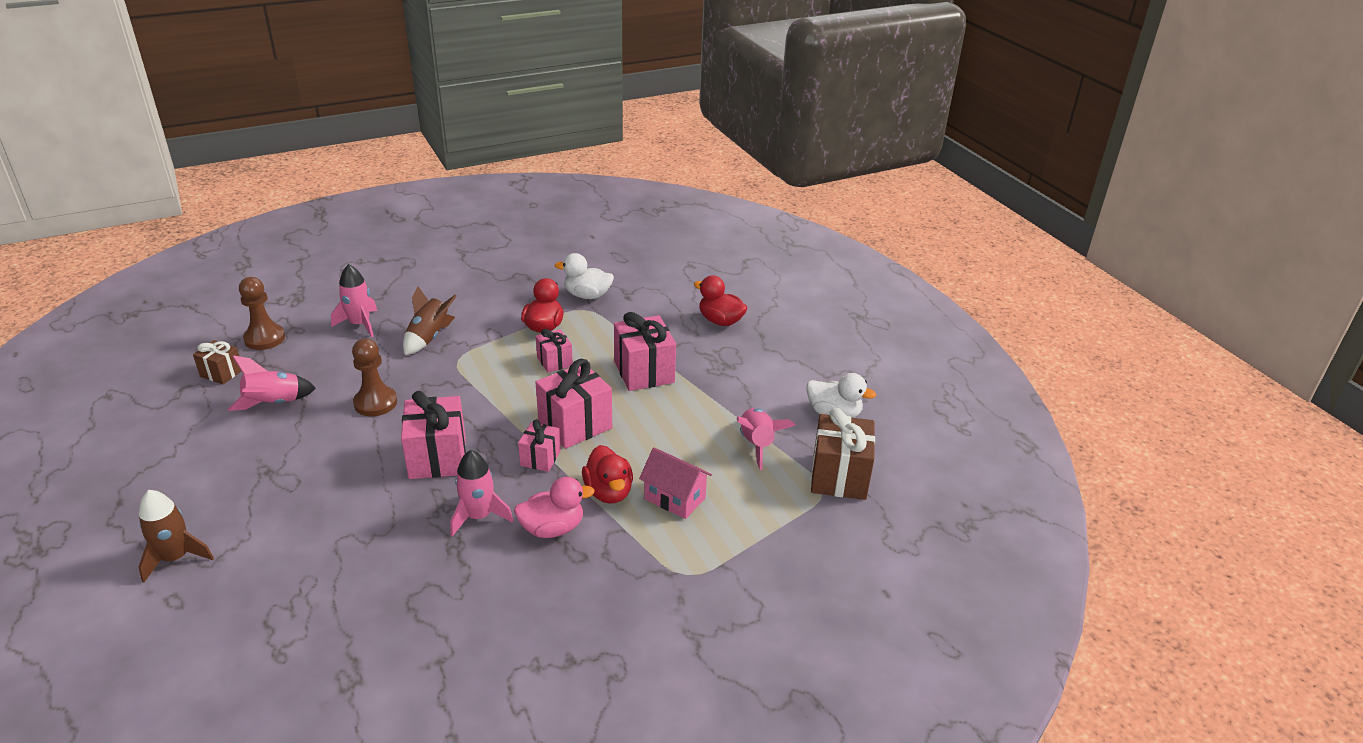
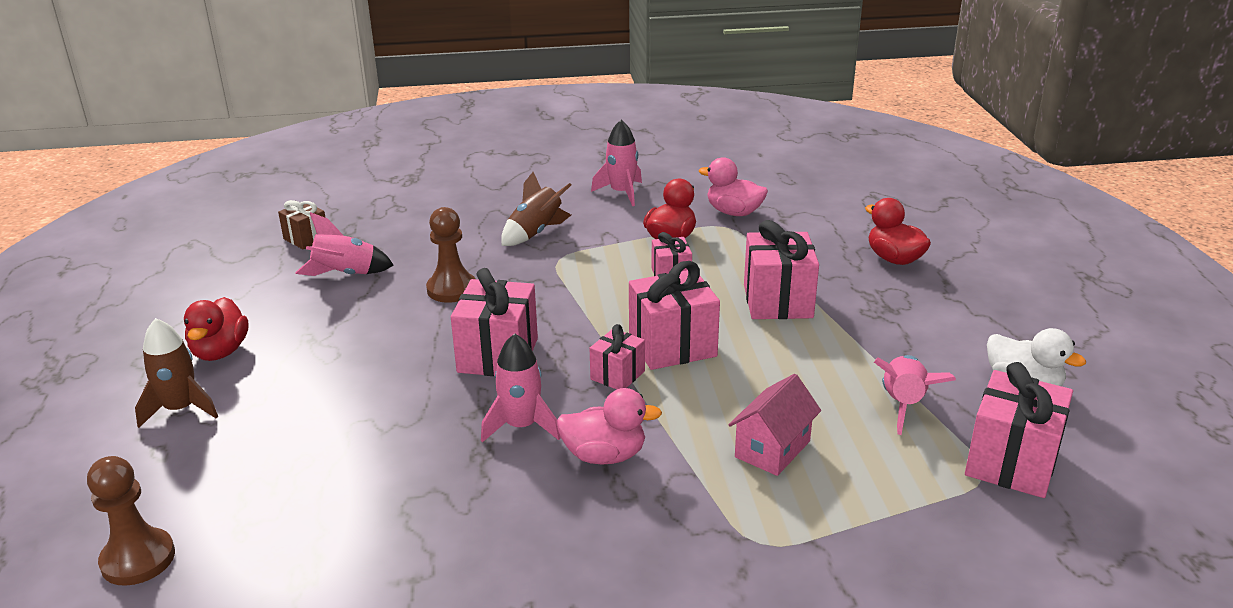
camera: 20 degrees right, 5 degrees down
(265, 338) = (363, 212): brown pawn -> brown pawn (138, 559)
(360, 324) = (466, 210): pink rocket -> pink rocket (622, 193)
(587, 295) = (734, 212): white duck -> pink duck
(608, 492) = (689, 427): red duck -> red duck (220, 352)
(674, 498) = (772, 449): pink house -> pink house turned 75 degrees clockwise
(839, 476) = (1011, 462): brown gift -> pink gift

